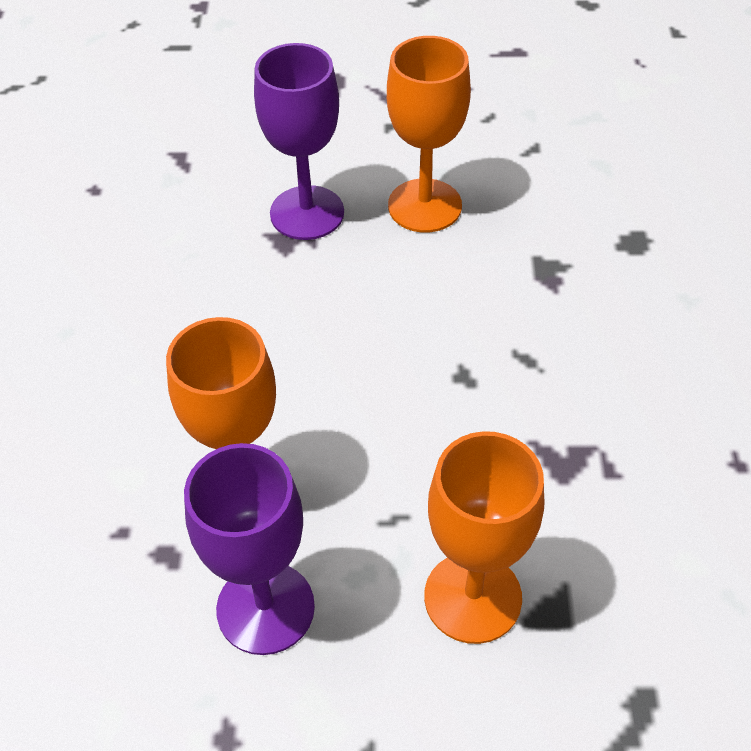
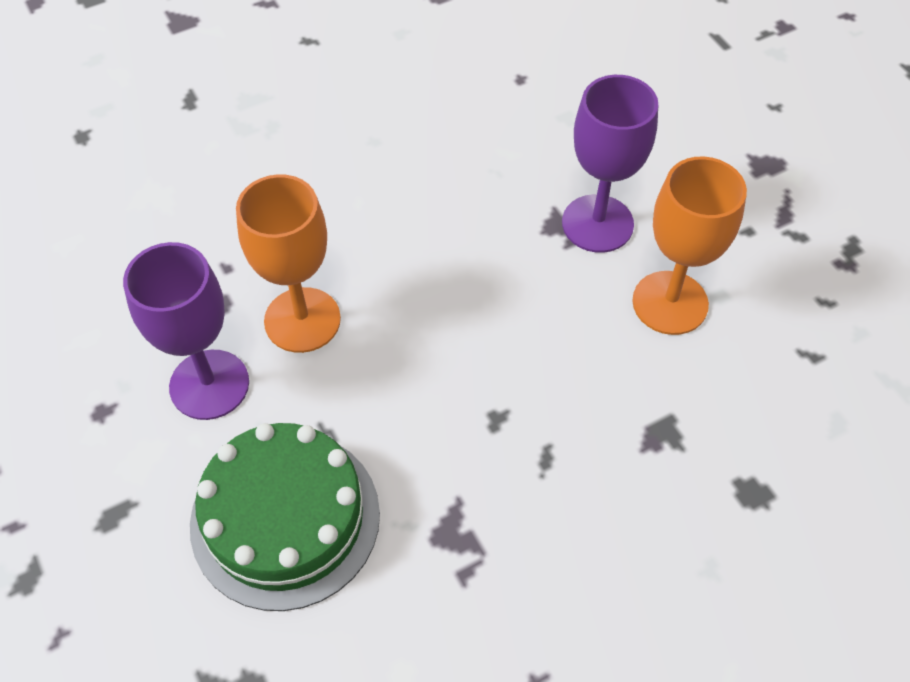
camera: 60 degrees right, 5 degrees up
(472, 597) = (285, 518): orange goblet -> green cake

